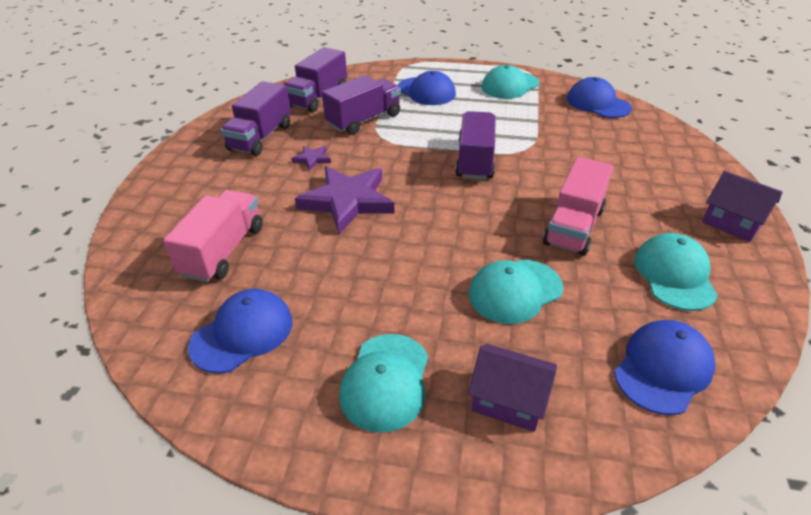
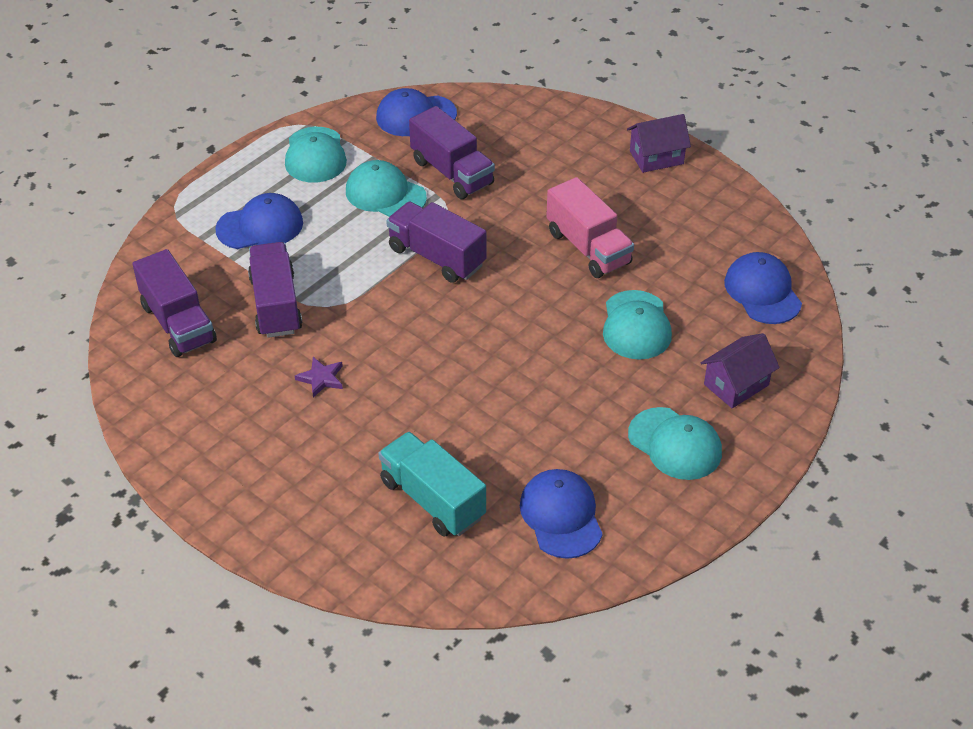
camera: 60 degrees left, 5 degrees up
(223, 251) = (432, 499): pink truck -> turquoise truck
(261, 137) = (230, 407): purple truck -> purple truck (452, 172)
(347, 201) = (426, 379): purple star -> none
(674, 274) = (685, 227): turquoise cap -> turquoise cap (385, 194)

